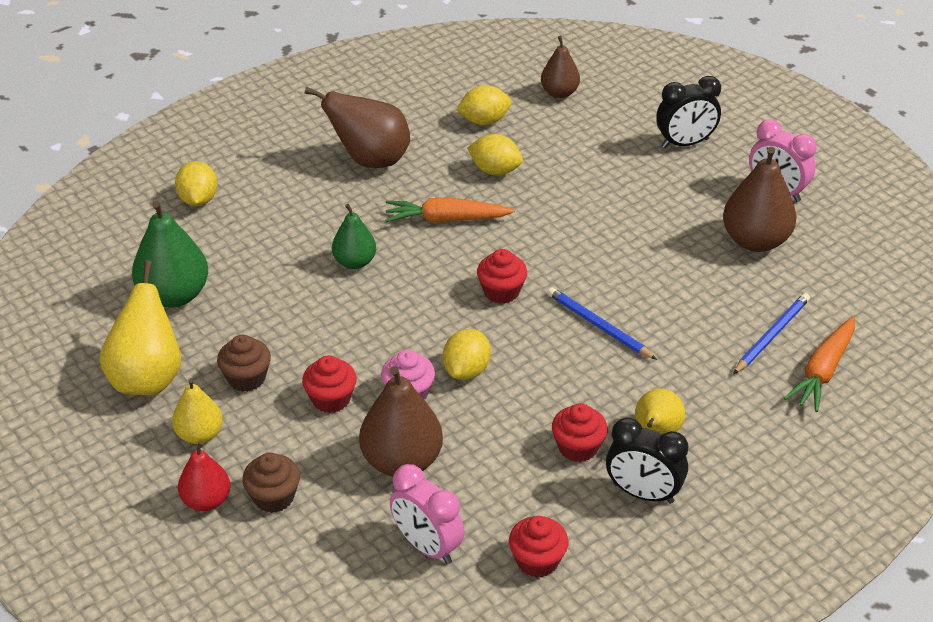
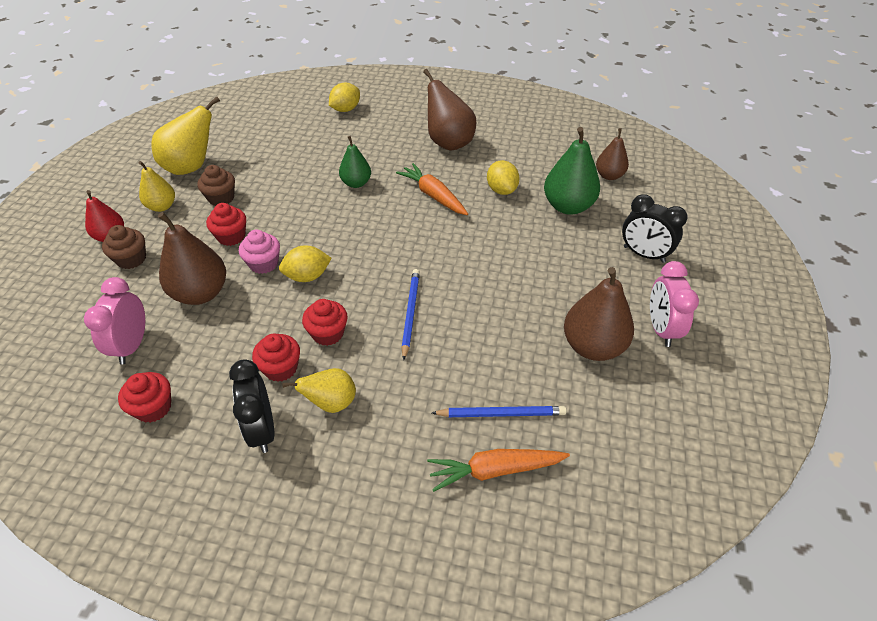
camera: 50 degrees right, 5 degrees up
(174, 295) = (263, 141): green pear -> green pear (568, 206)
(484, 121) = (539, 162): yellow lemon -> none
(501, 291) = (395, 252): red cupcake -> red cupcake (328, 333)

